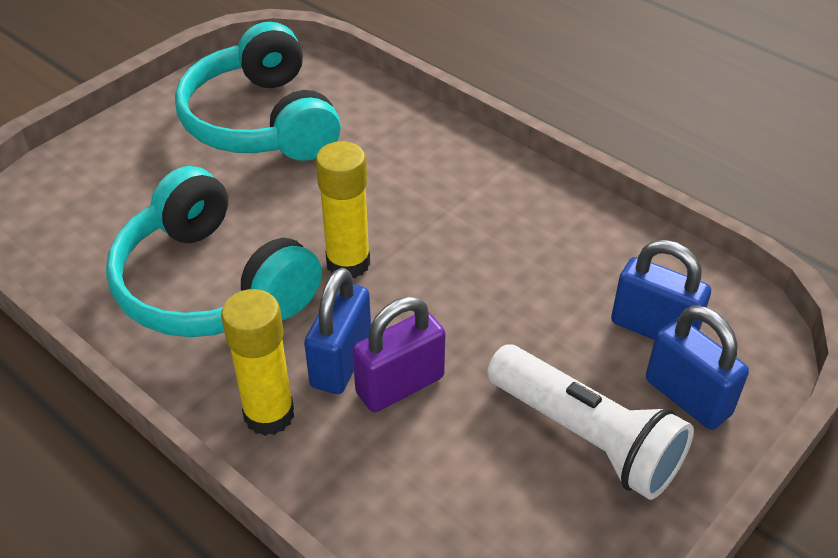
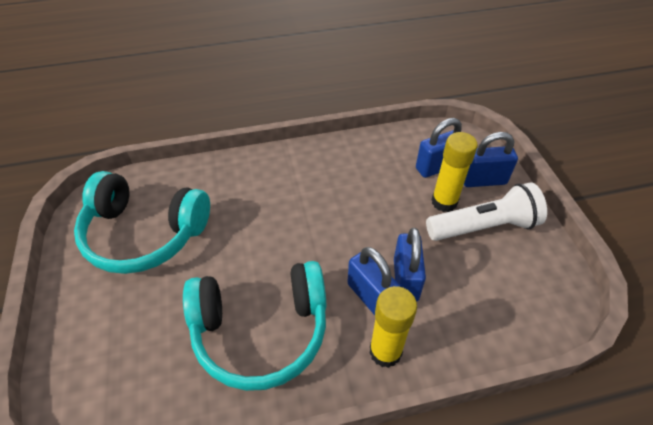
camera: 55 degrees left, 5 degrees up
(348, 263) = (301, 255): yellow glue stick -> yellow glue stick (444, 202)
(400, 385) = (405, 279): purple padlock -> blue padlock

